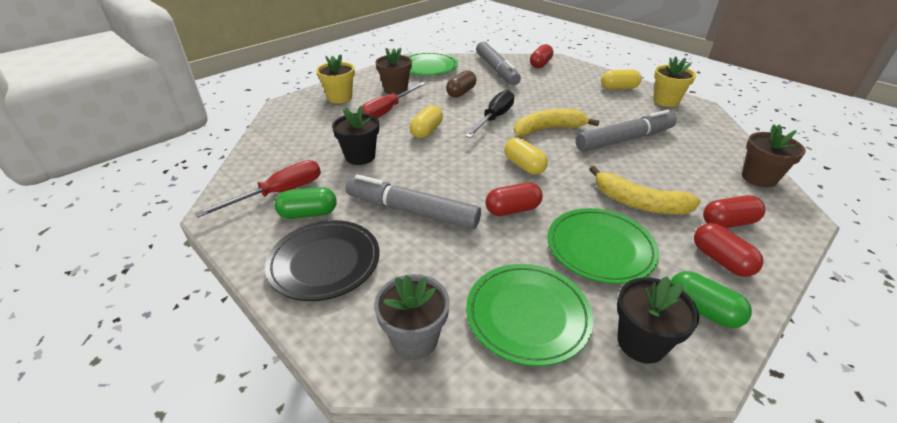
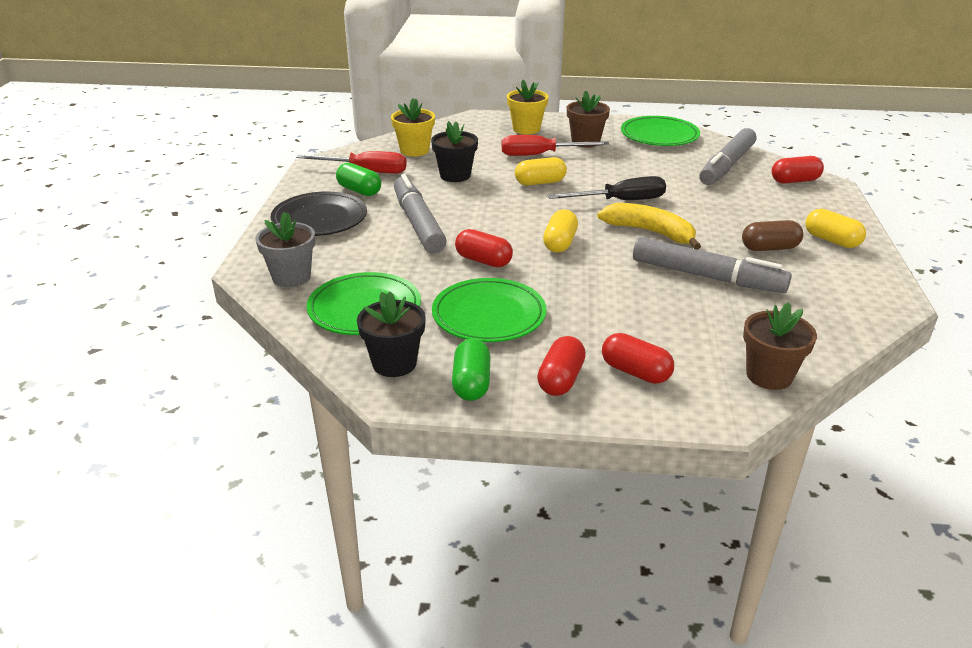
camera: 50 degrees right, 5 degrees down
(461, 92) = (640, 169): brown capsule -> brown capsule (769, 248)
(639, 203) = (591, 315): yellow banana -> none
(666, 101) = (859, 277): yellow flower pot -> yellow flower pot (414, 150)

